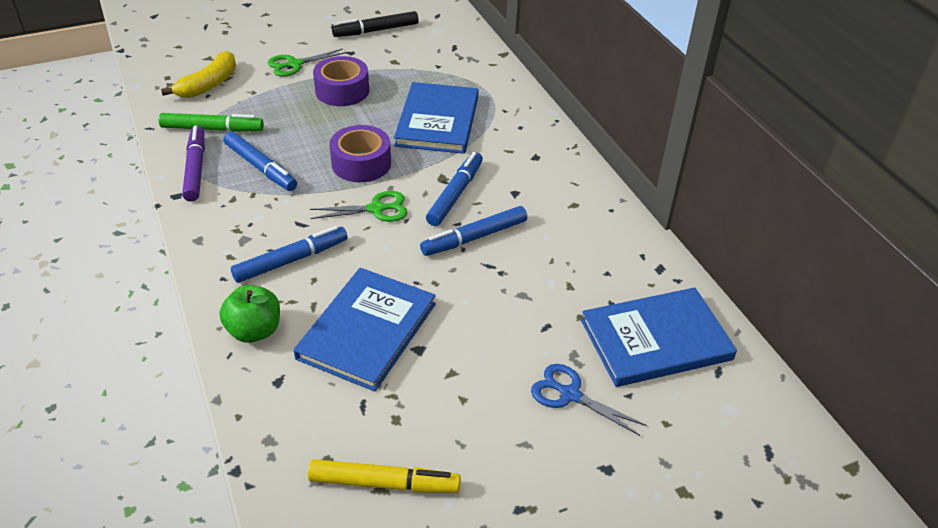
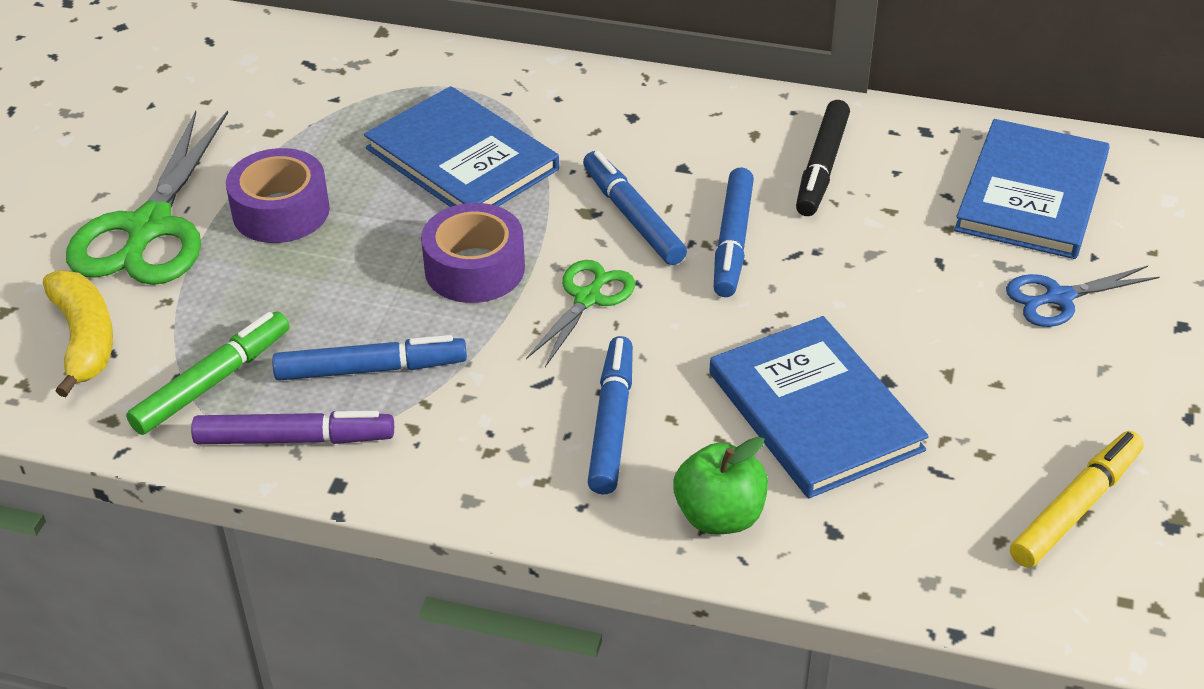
camera: 50 degrees left, 0 degrees up
(195, 169) = (294, 439): purple marker -> purple marker turned 150 degrees clockwise
(294, 64) = (149, 228): green scissors -> green scissors, size x1.85
(376, 30) = (169, 112): black marker -> black marker (822, 167)

